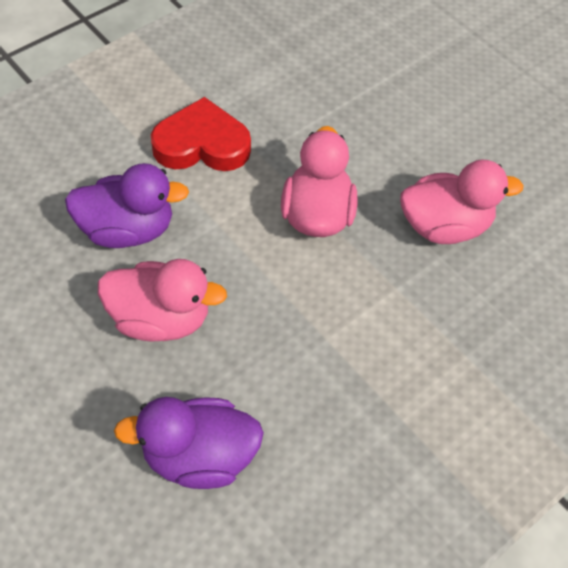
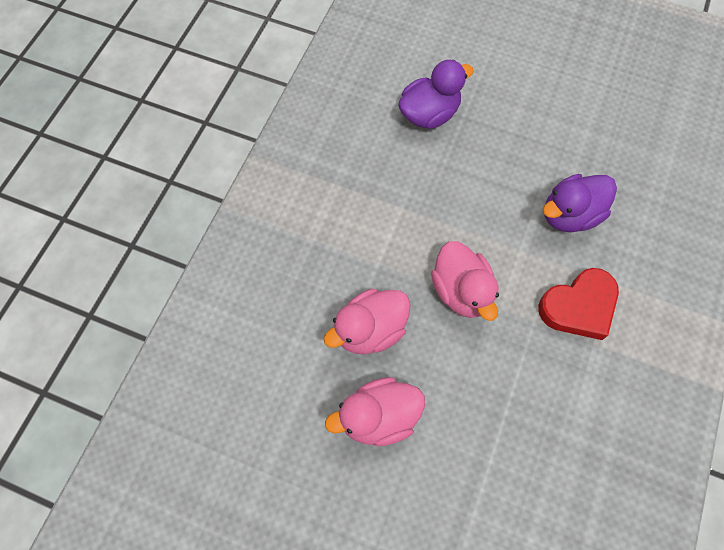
camera: 155 degrees right, 10 degrees up
(161, 319) = (504, 171): pink duck -> pink duck (378, 417)

